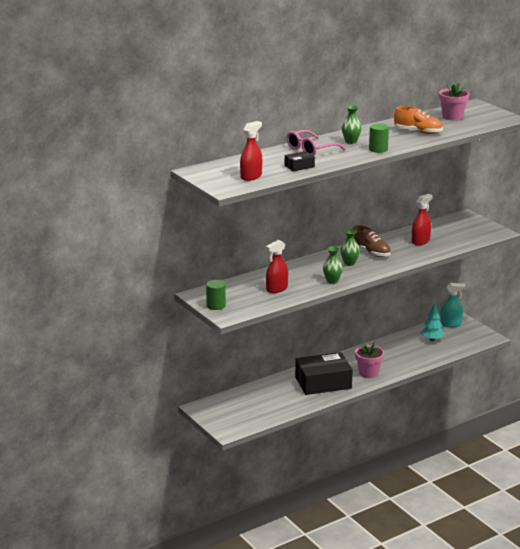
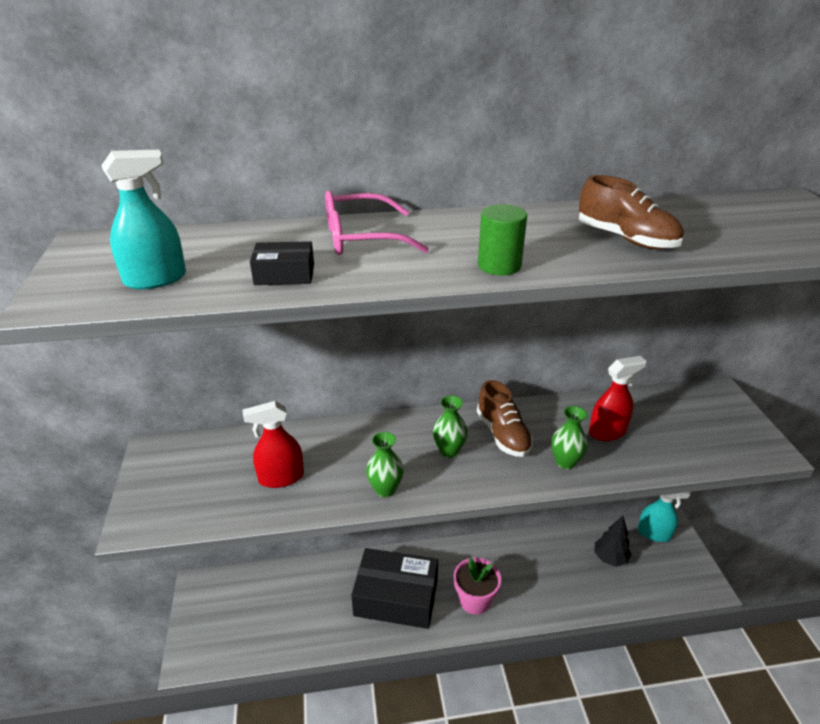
camera: 25 degrees right, 10 degrees up
(216, 305) = (151, 488): green cylinder -> none
(251, 176) = (156, 279): red spray bottle -> turquoise spray bottle
(351, 142) = (461, 236): green vase -> green vase (565, 462)
(418, 132) = (626, 239): orange shoe -> brown shoe
(432, 339) = (610, 558): turquoise tree -> black tree
(452, 117) = (727, 217): pink flower pot -> none

